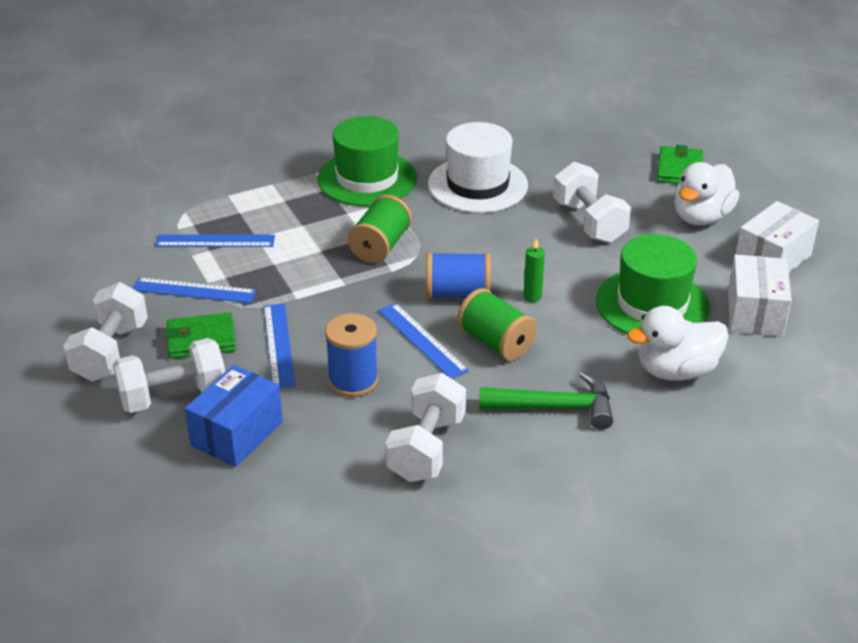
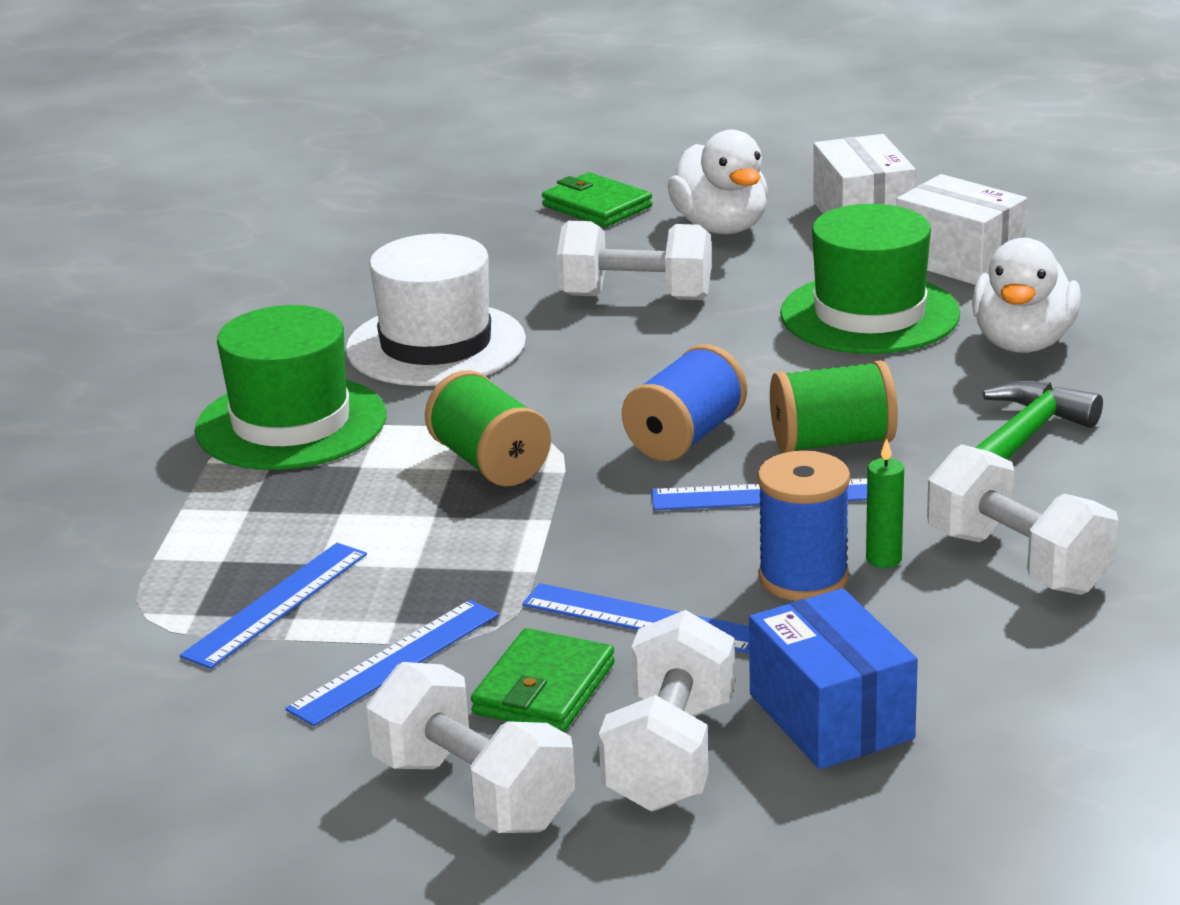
camera: 55 degrees left, 10 degrees down
(532, 296) = (758, 386): green candle -> green candle (884, 559)

